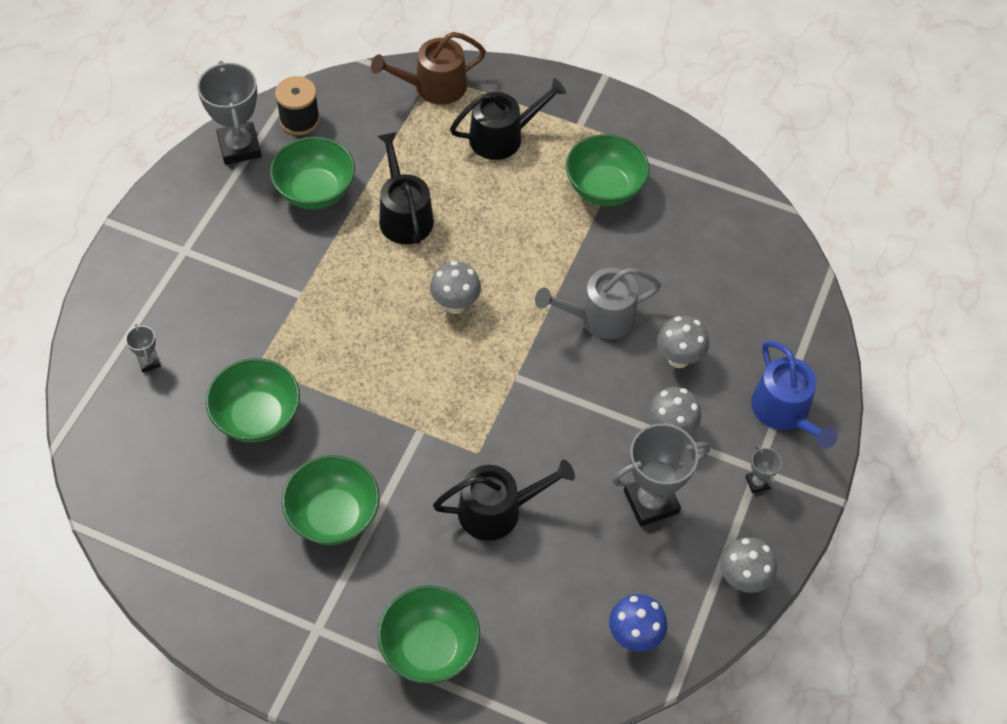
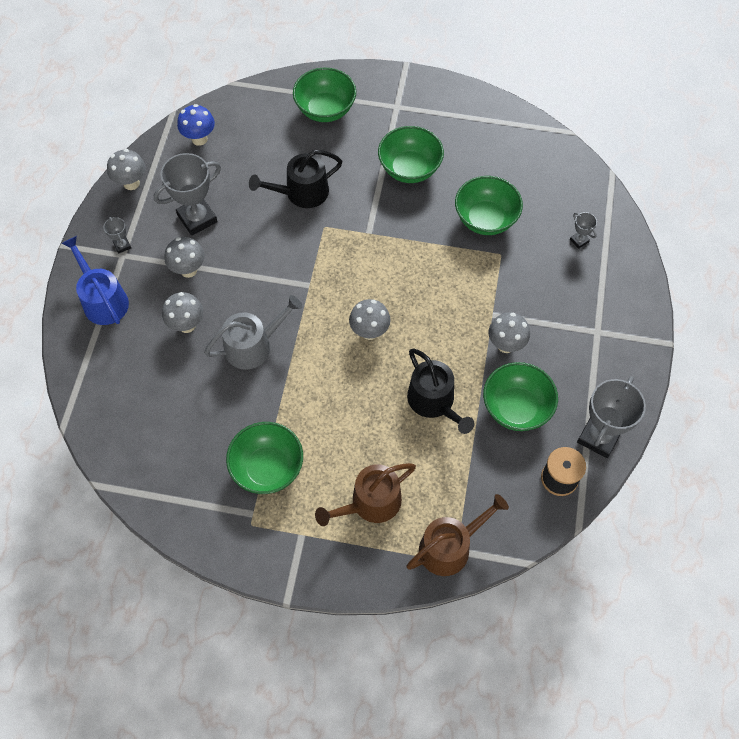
camera: 170 degrees right, 5 degrees up
(239, 147) = (599, 437): grey trophy -> grey trophy turned 60 degrees clockwise
(299, 257) = (506, 345): none -> grey mushroom
(502, 137) = (370, 503): black watering can -> brown watering can

